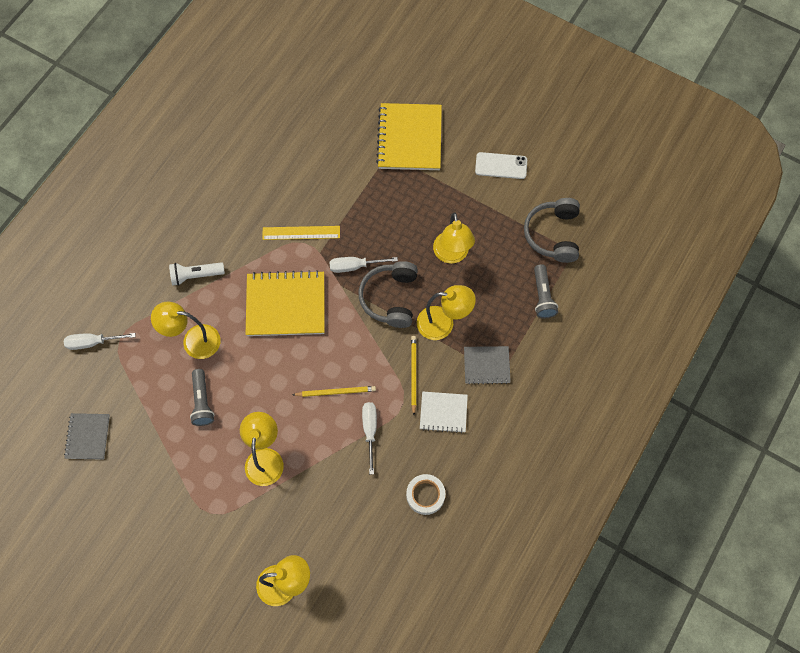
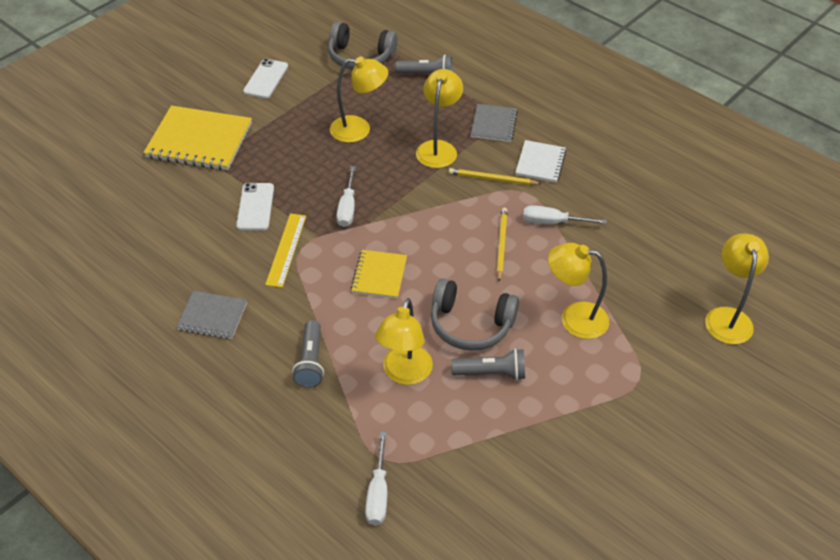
camera: 80 degrees left, 20 degrees down
(88, 437) = (520, 510): grey notebook -> grey notebook (212, 316)
(196, 276) = (311, 362): white flashlight -> grey flashlight
(286, 305) = (379, 275): yellow notebook -> yellow notebook, size x0.57
(342, 199) = (255, 207): none -> white phone
(390, 298) = (396, 184): grey headphones -> grey headphones (470, 325)
(425, 495) = (630, 189): white tape -> none

